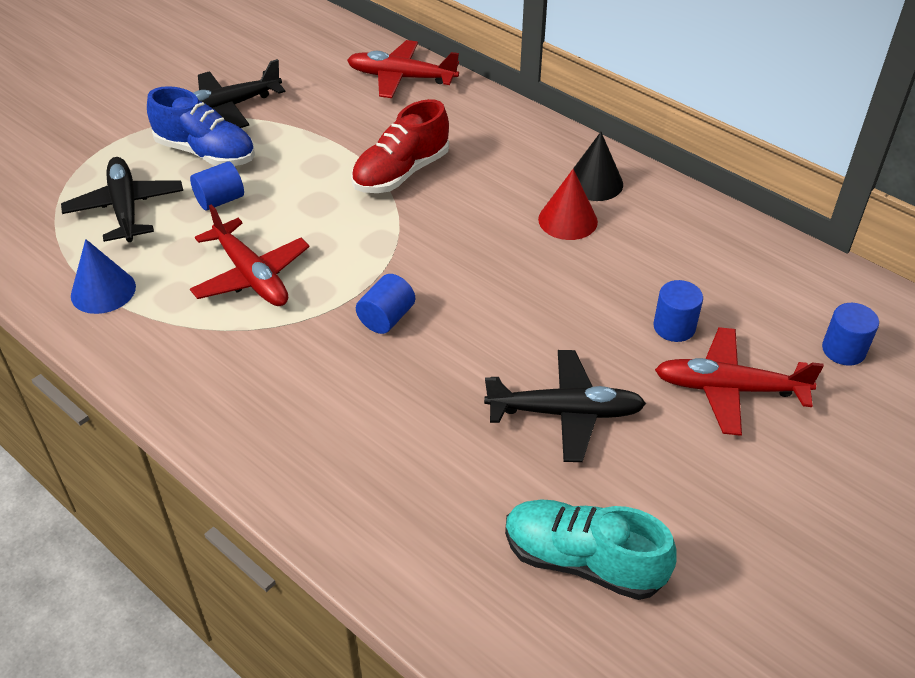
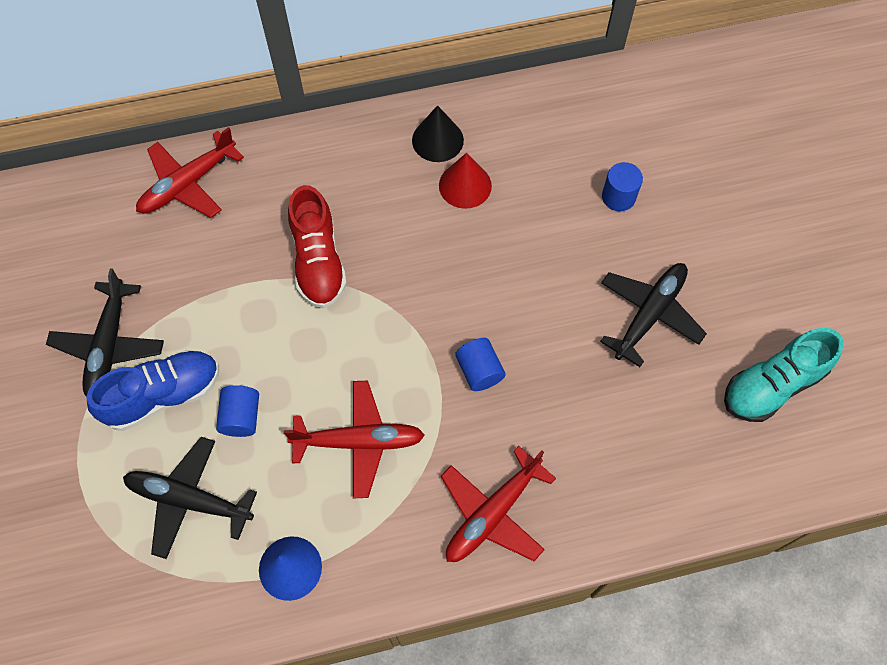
camera: 55 degrees left, 20 degrees up
(730, 389) = (692, 206): red plane -> red plane (493, 512)
(843, 350) = (704, 120): blue cylinder -> none

